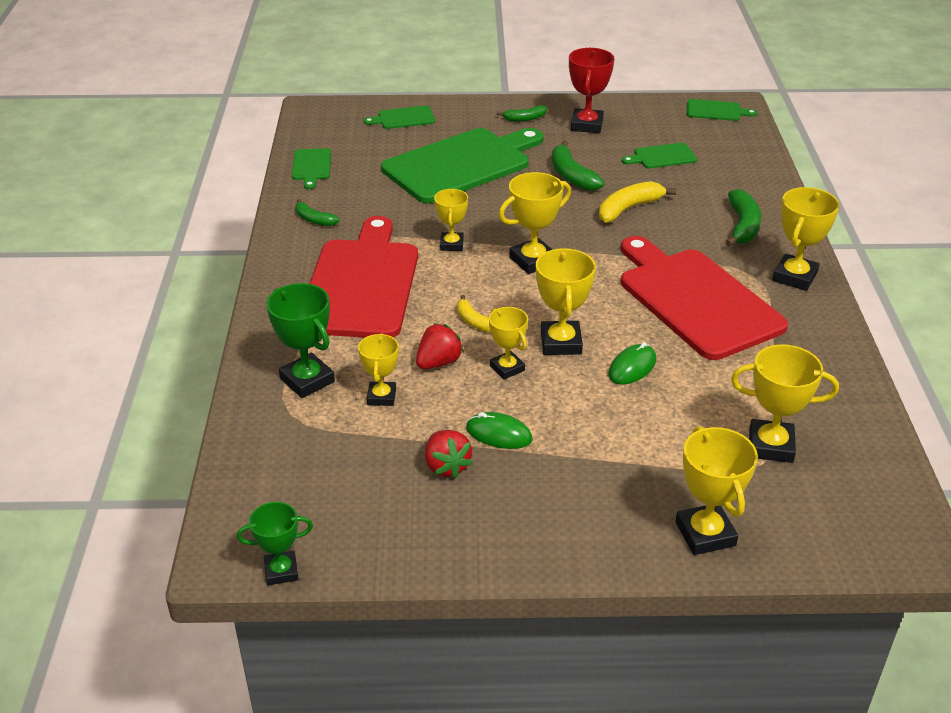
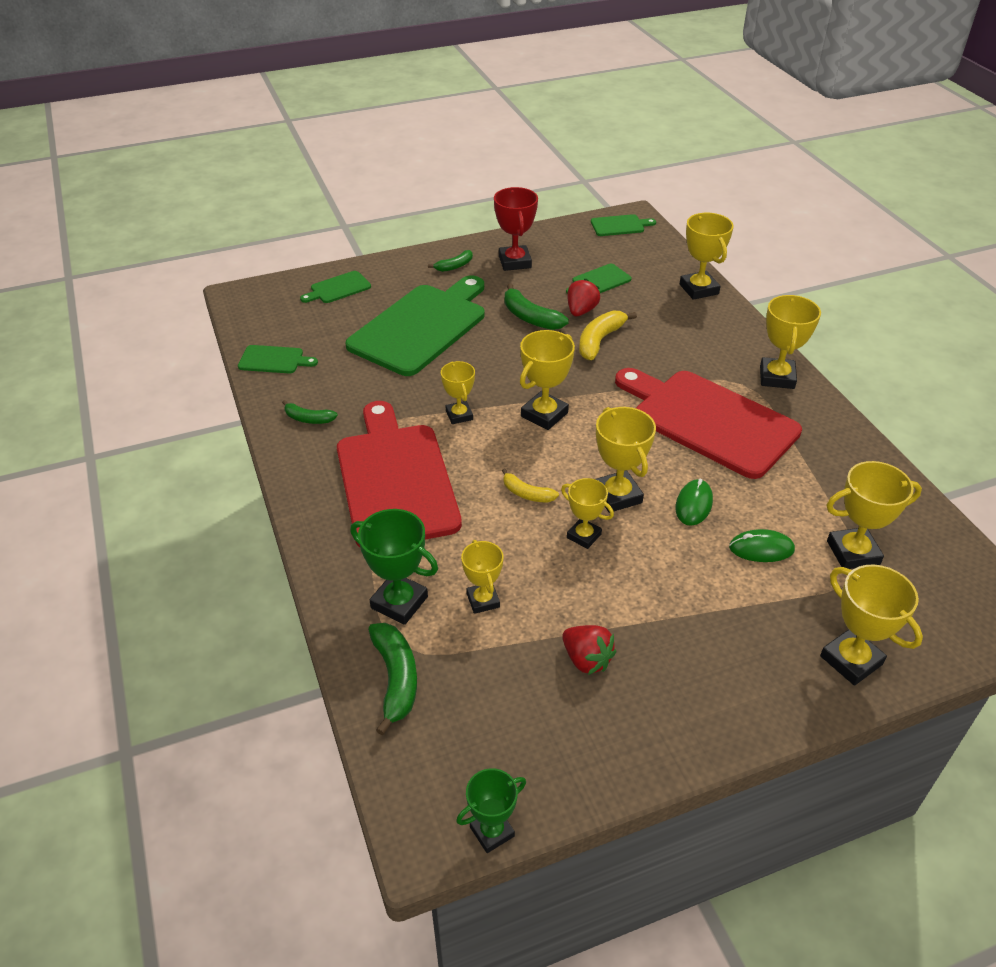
camera: 20 degrees left, 5 degrees up
(311, 166) = (274, 360): green cutting board -> green cutting board turned 60 degrees counterclockwise
(438, 362) = (517, 547): red strawberry -> red strawberry (581, 311)
(499, 434) = (615, 609): green mouse -> green mouse (761, 549)
(742, 226) = (706, 336): green banana -> green banana (396, 679)
(763, 182) = (699, 289): none -> yellow trophy

